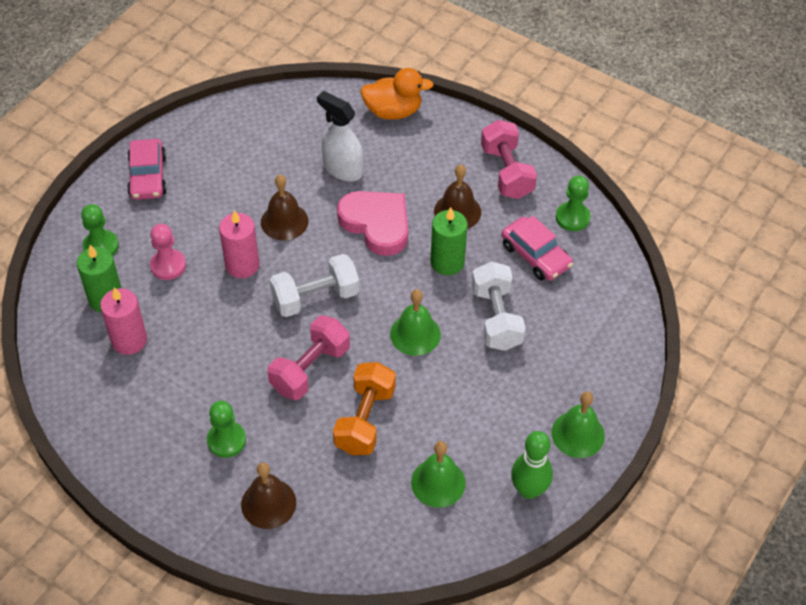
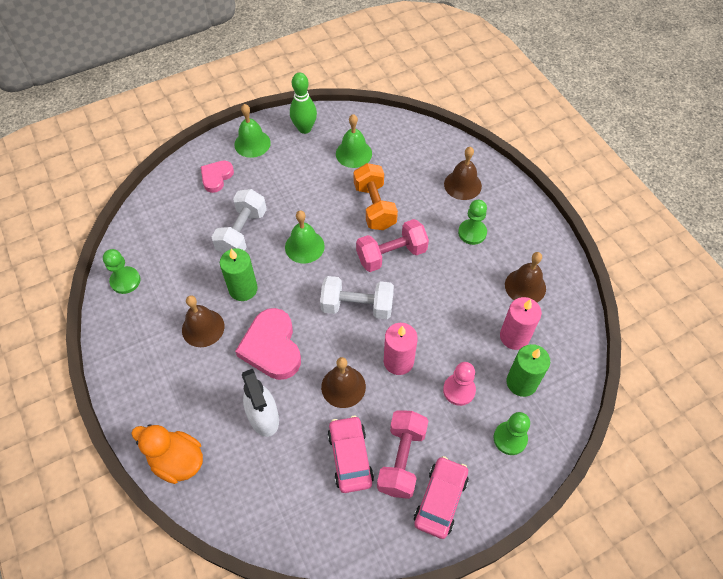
camera: 150 degrees left, 5 degrees up
(136, 401) = (525, 286): none -> brown bell
(365, 420) = (375, 206): orange dumbbell -> orange dumbbell turned 60 degrees counterclockwise
(506, 172) = (137, 345): pink dumbbell -> pink dumbbell (402, 459)
(535, 255) = (177, 264): pink car -> pink car (350, 457)
(581, 368) = (216, 177): none -> pink heart

